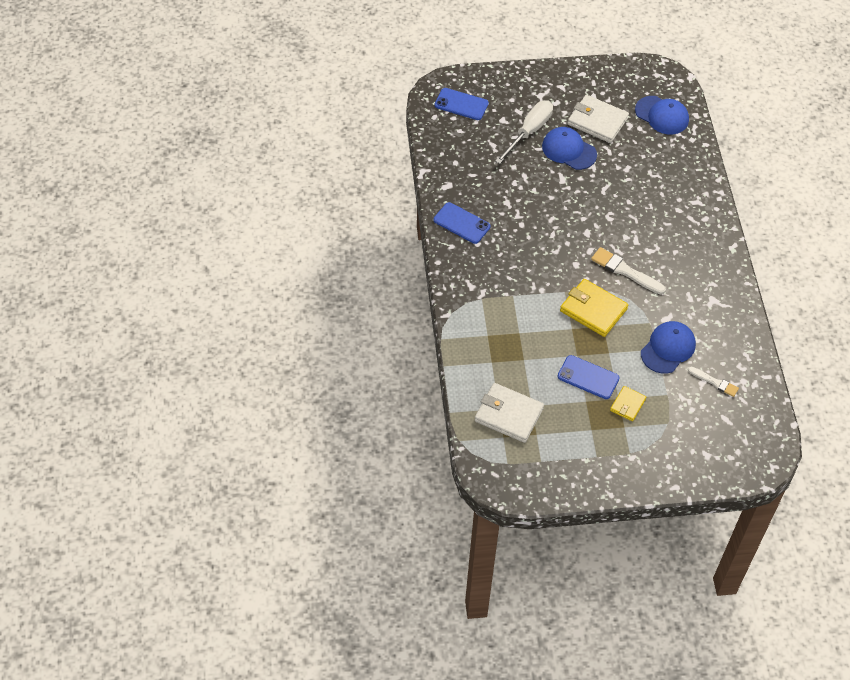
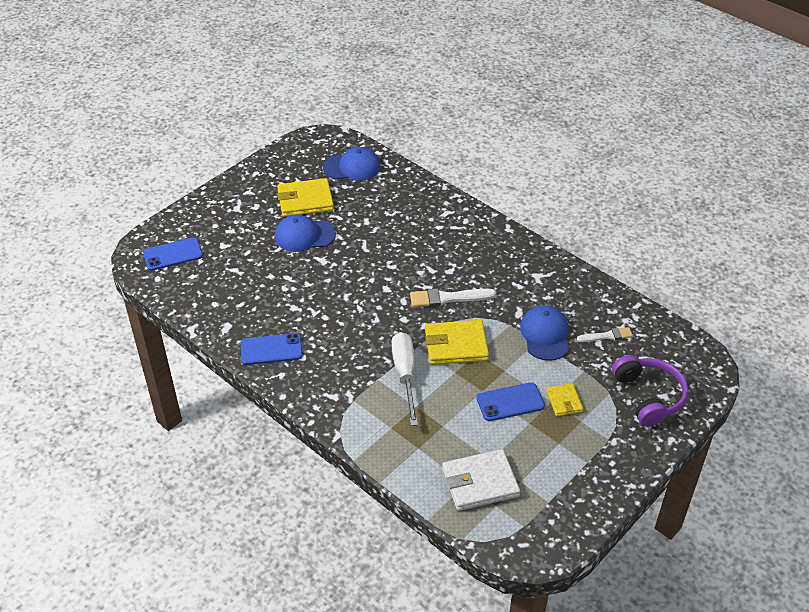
camera: 40 degrees left, 10 degrees down
(529, 132) = (256, 241): white screwdriver -> white screwdriver (405, 375)
(597, 121) = (305, 200): white wallet -> yellow wallet
(695, 447) = (649, 396): none -> purple headphones

